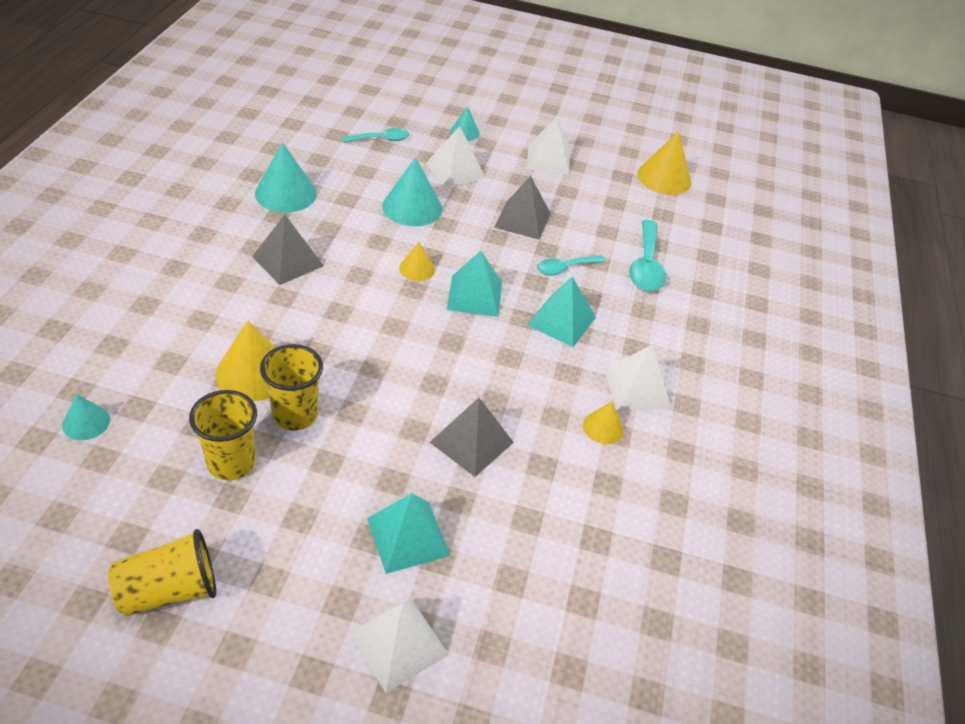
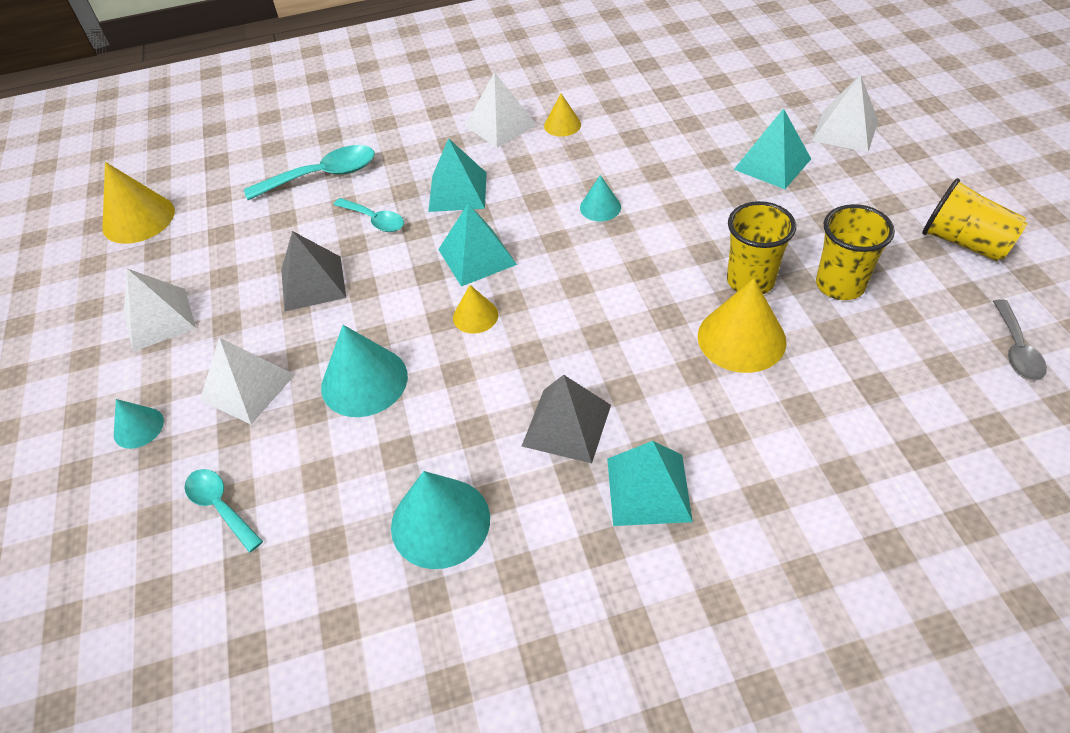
camera: 110 degrees left, 5 degrees up
(56, 514) = (1016, 349): none -> grey spoon
(86, 422) = (934, 408): turquoise cone -> turquoise cone (600, 207)
(209, 266) = (648, 489): none -> turquoise pyramid
(471, 442) = (654, 176): grey pyramid -> none

